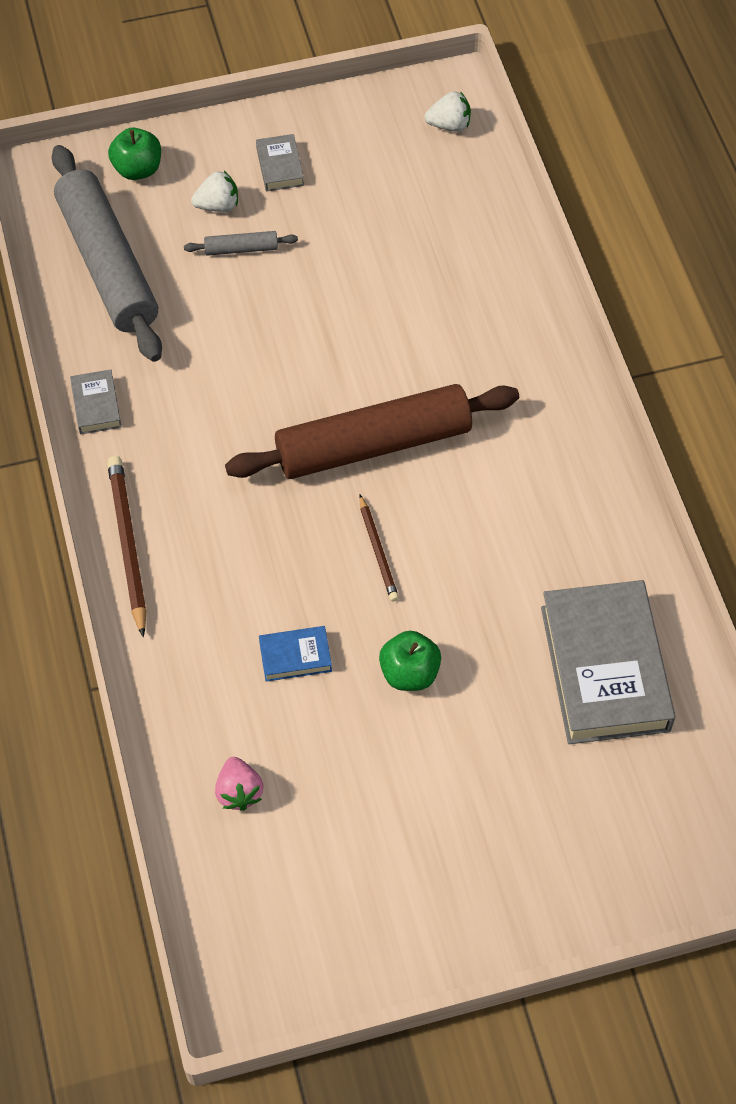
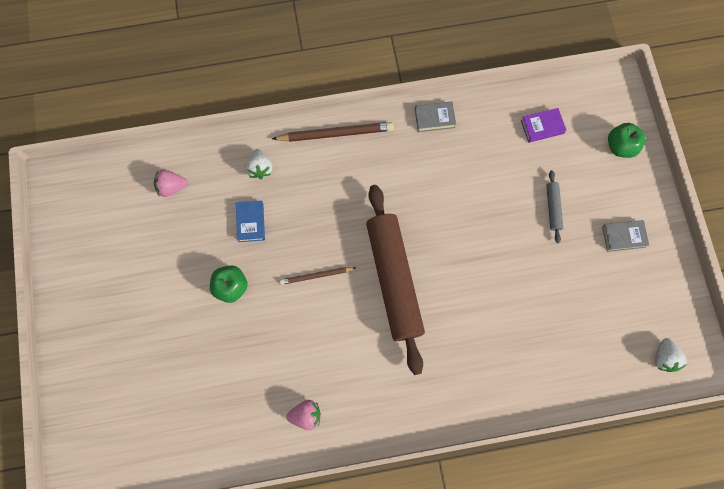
camera: 95 degrees right, 15 degrees up
(108, 264) = (542, 127): grey rolling pin -> purple book
(218, 205) = (589, 195): white strawberry -> white strawberry (260, 168)
(597, 545) = (306, 415): none -> pink strawberry
(604, 668) = (218, 406): grey book -> none

